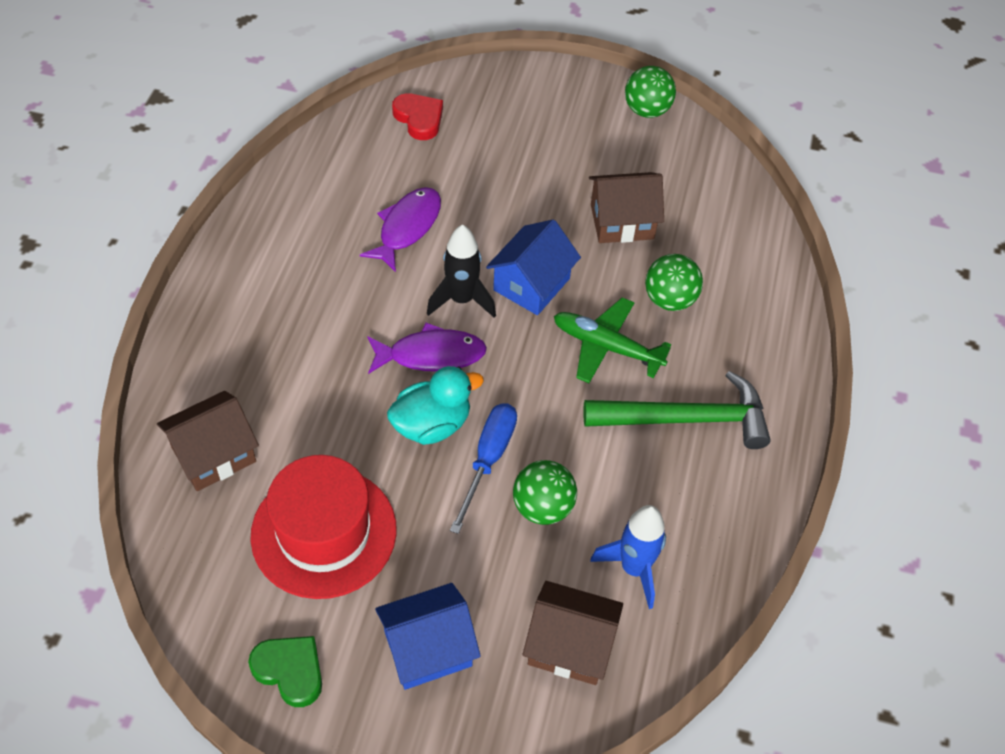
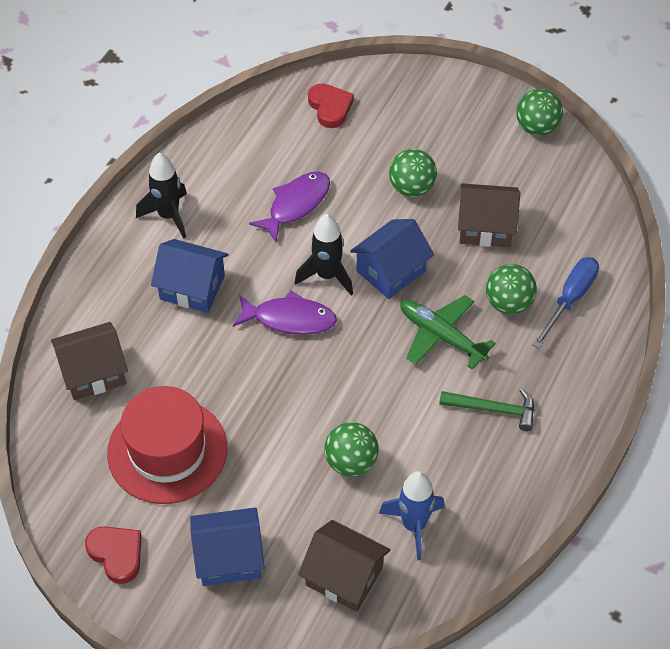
camera: 15 degrees right, 0 degrees up
(264, 260) = (168, 216): none -> black rocket
(290, 671) = (116, 554): green heart -> red heart
(310, 337) = (192, 287): none -> blue house
(432, 424) = (276, 378): turquoise duck -> none
(488, 459) = (315, 415): blue screwdriver -> blue screwdriver (570, 299)
(530, 191) = (411, 188): none -> green ball
(686, 419) = (493, 409): green hammer -> green hammer, size x0.60

